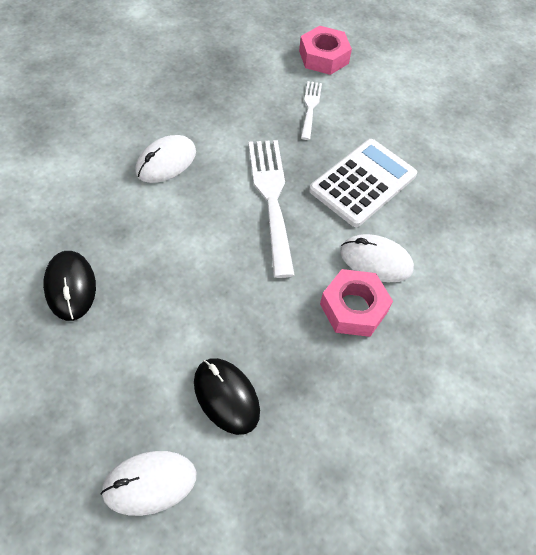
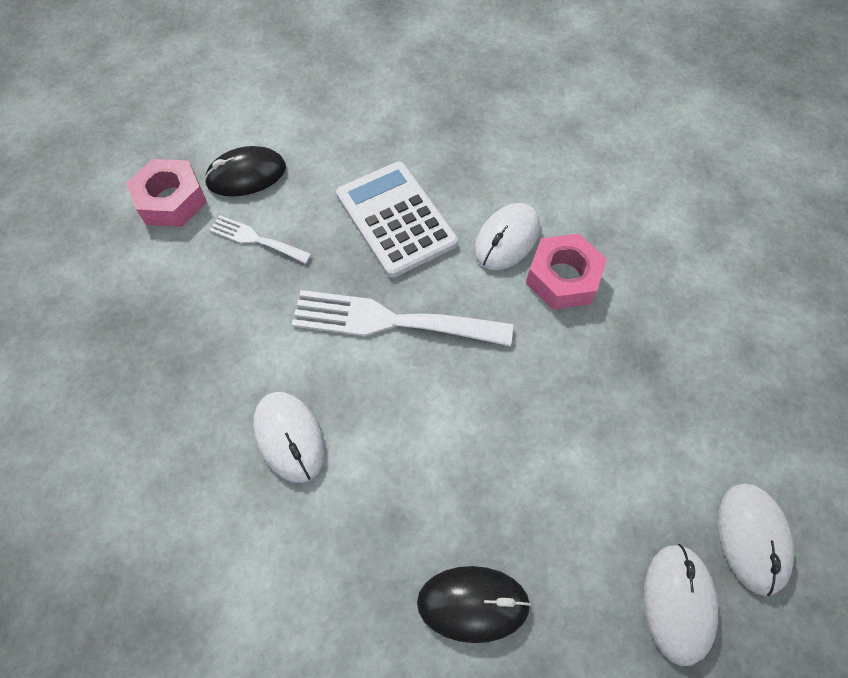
camera: 70 degrees left, 5 degrees up
(88, 425) = (678, 603): none -> white mouse
(226, 396) = (655, 434): black mouse -> black mouse (246, 175)

